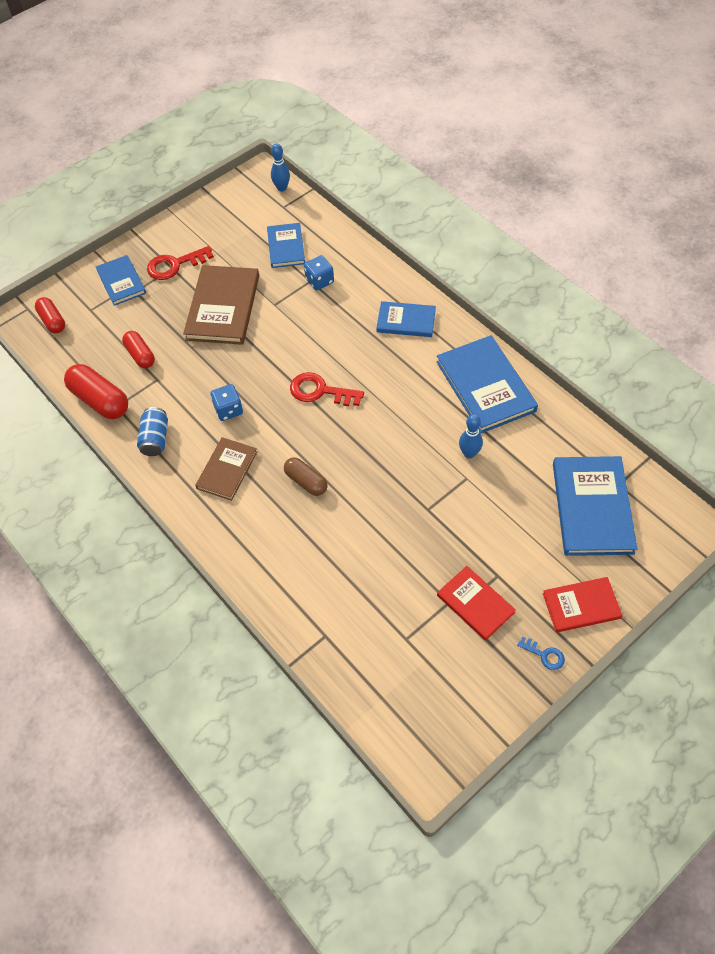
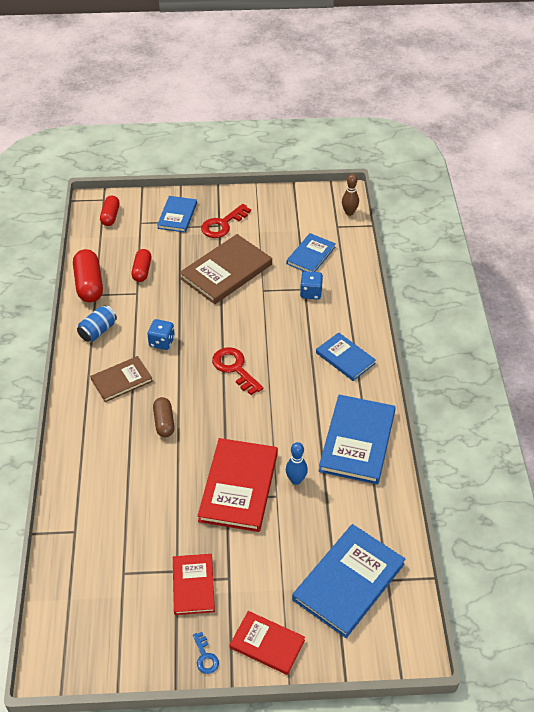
camera: 35 degrees right, 10 degrees down
(175, 265) = (222, 224): red key -> red key turned 60 degrees counterclockwise
(282, 188) = (349, 212): blue bowling pin -> brown bowling pin
(428, 492) = (238, 486): none -> red book

